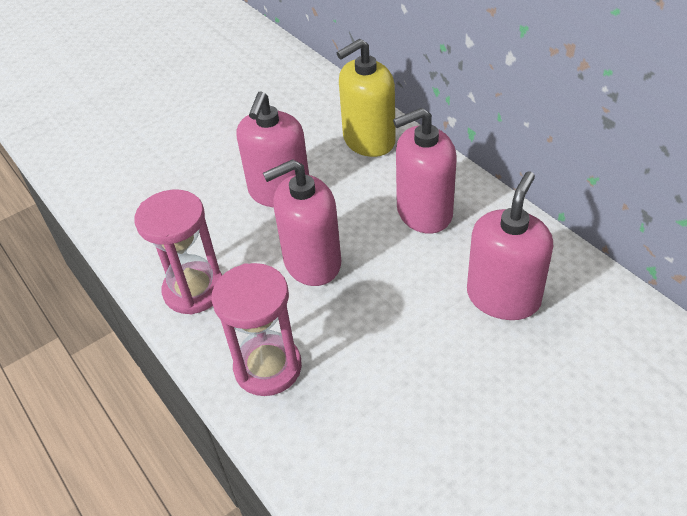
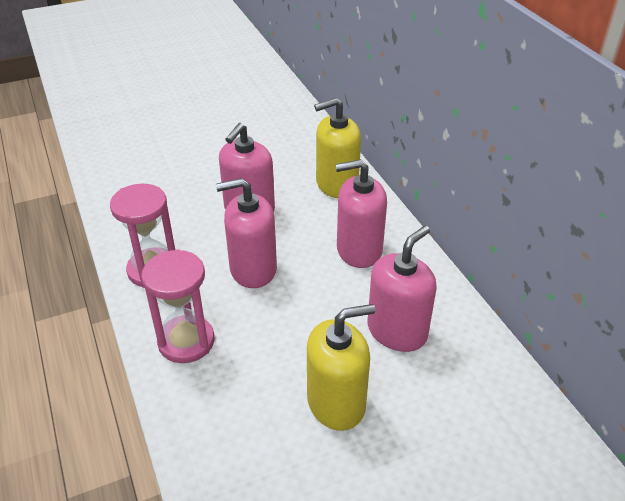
camera: 10 degrees right, 5 degrees down
(469, 397) = (336, 403): none -> yellow soap dispenser

